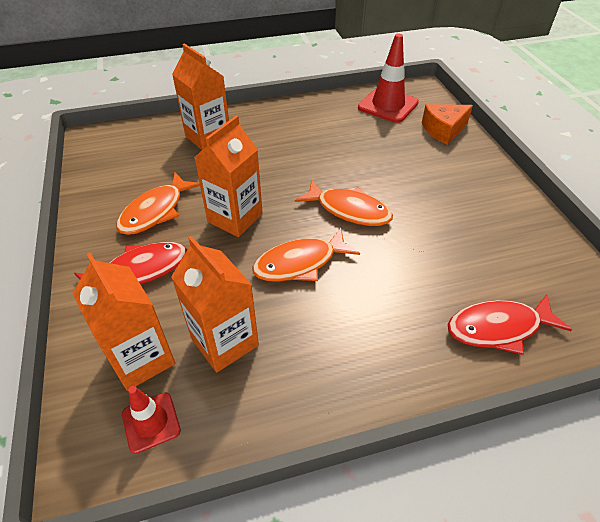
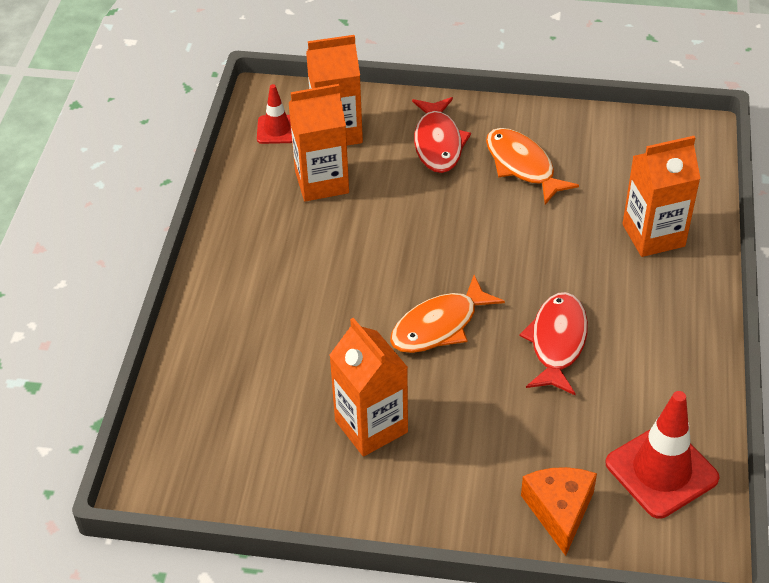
camera: 115 degrees right, 0 degrees up
(235, 218) = (478, 224): orange carton -> orange carton (371, 426)
(300, 263) = (381, 257): orange fish -> none
(498, 328) = (212, 375): red fish -> red fish (557, 342)

